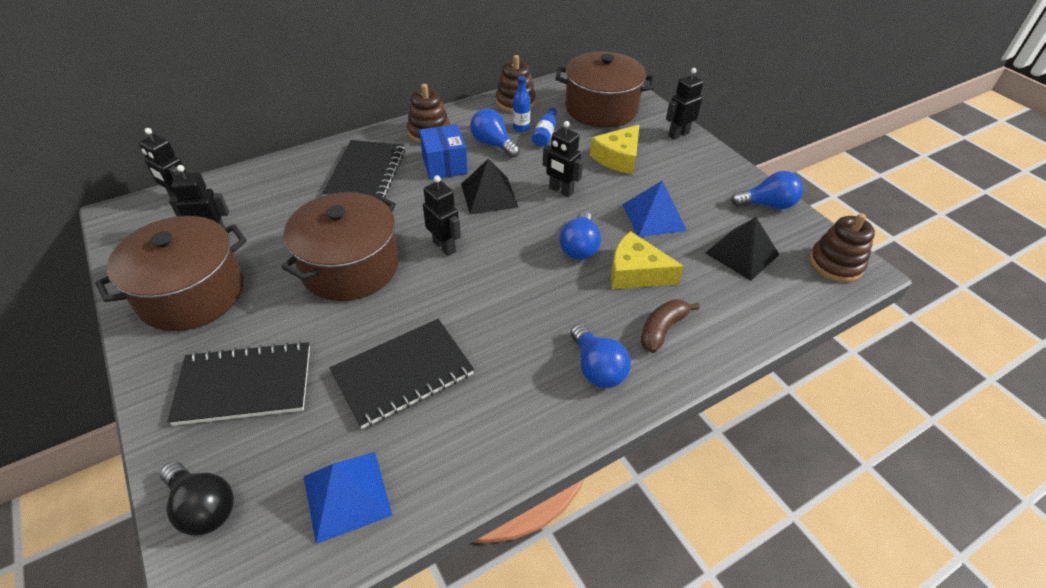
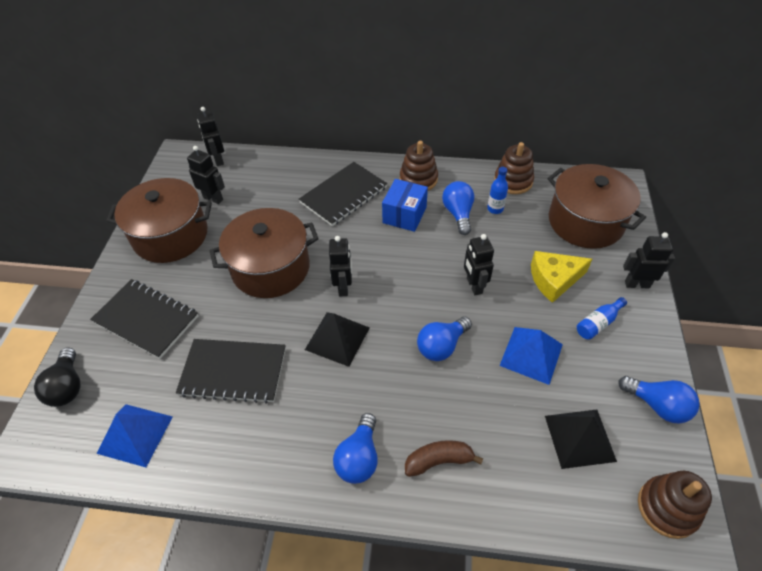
camera: 40 degrees right, 5 degrees up
(489, 195) = (413, 260): black pyramid -> black pyramid (337, 338)
(545, 134) = (510, 224): blue bottle -> blue bottle (598, 323)
(636, 272) = (466, 397): yellow cheese -> none

